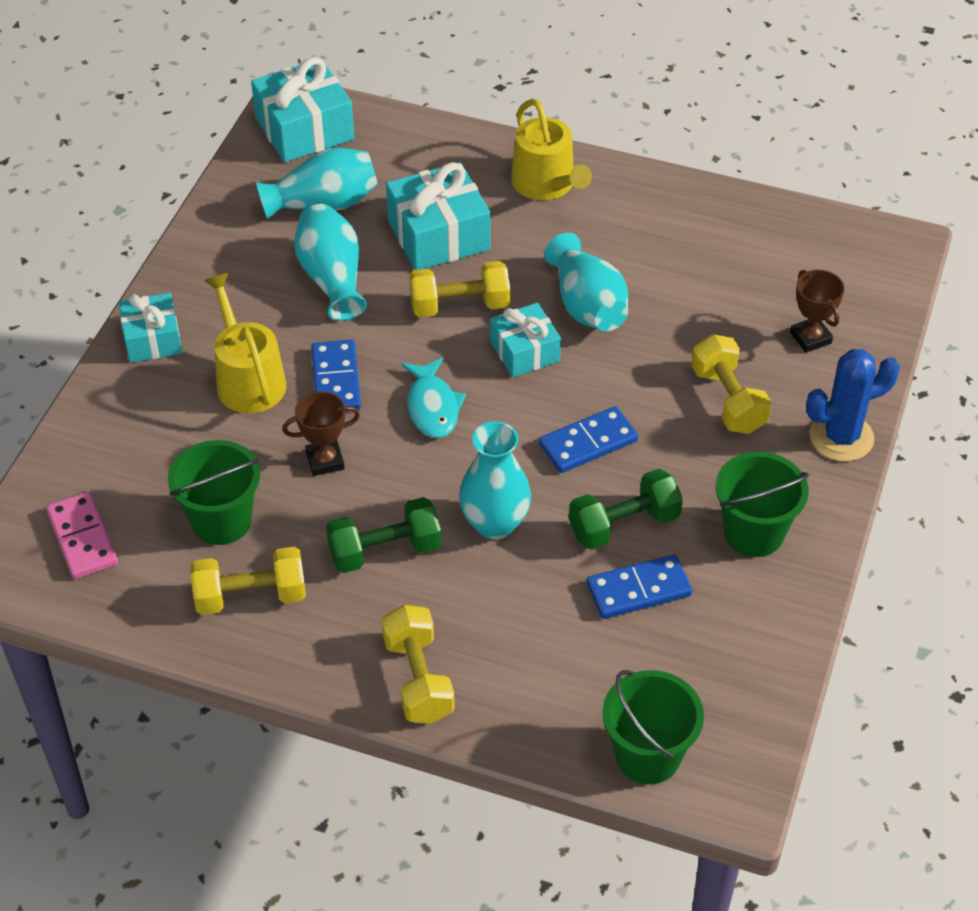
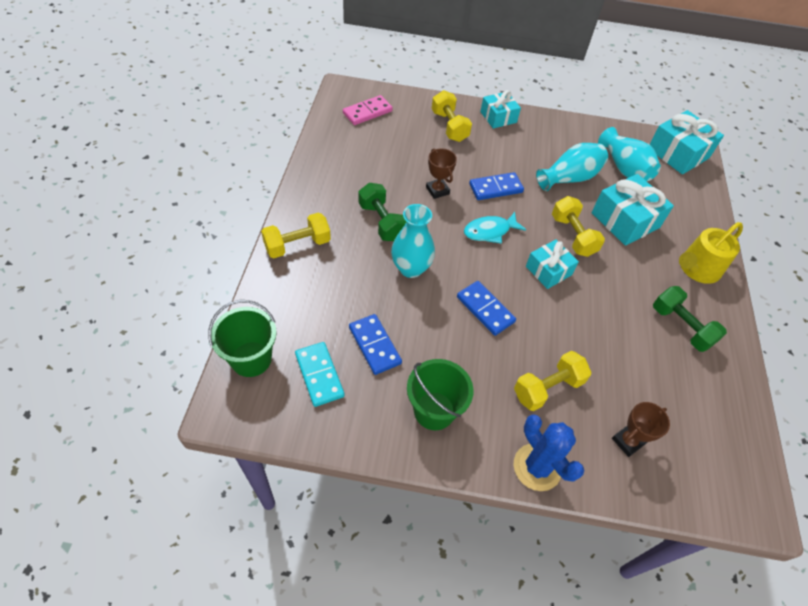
camera: 75 degrees right, 5 degrees up
(222, 521) = (388, 157): green bucket -> none
(248, 379) = (484, 154): yellow watering can -> none
(250, 596) = (342, 173): yellow dumbbell -> yellow dumbbell (449, 126)
(587, 305) = (600, 300): turquoise vase -> none
(624, 525) = (424, 334): green dumbbell -> green dumbbell (681, 327)
(685, 666) = (319, 375): none -> turquoise domino

